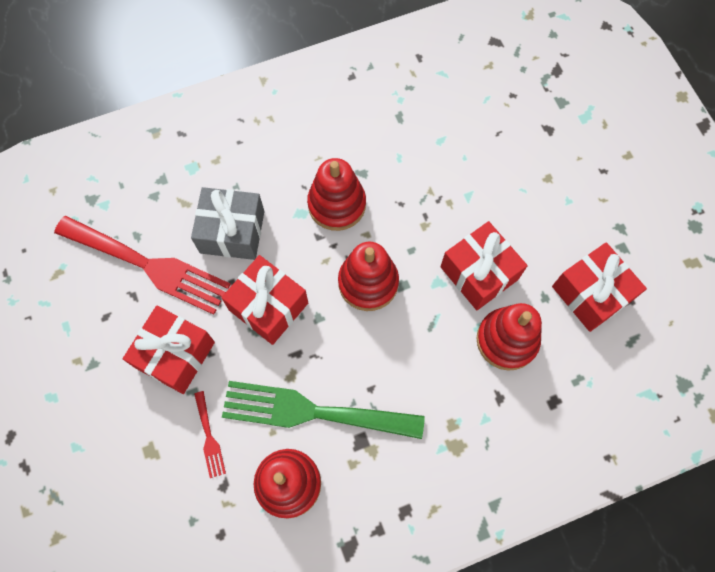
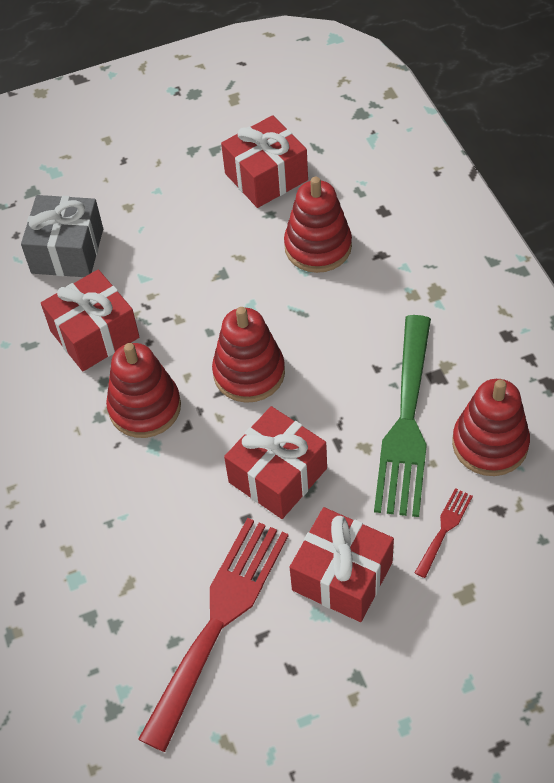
camera: 85 degrees left, 15 degrees down
(209, 438) = (444, 529): red fork -> red fork turned 45 degrees counterclockwise
(232, 232) = (175, 522): grey gift -> grey gift (67, 251)
(479, 273) = (240, 269): red gift -> red gift (94, 334)

